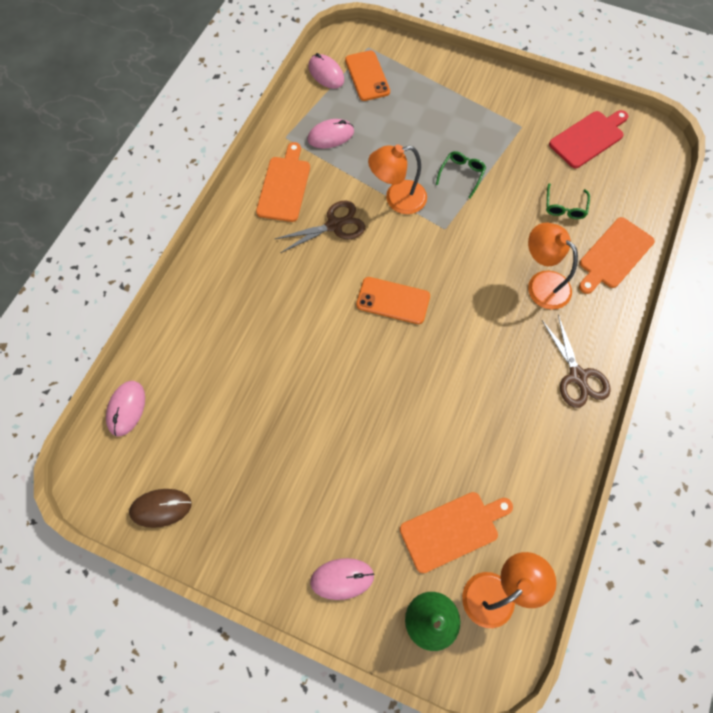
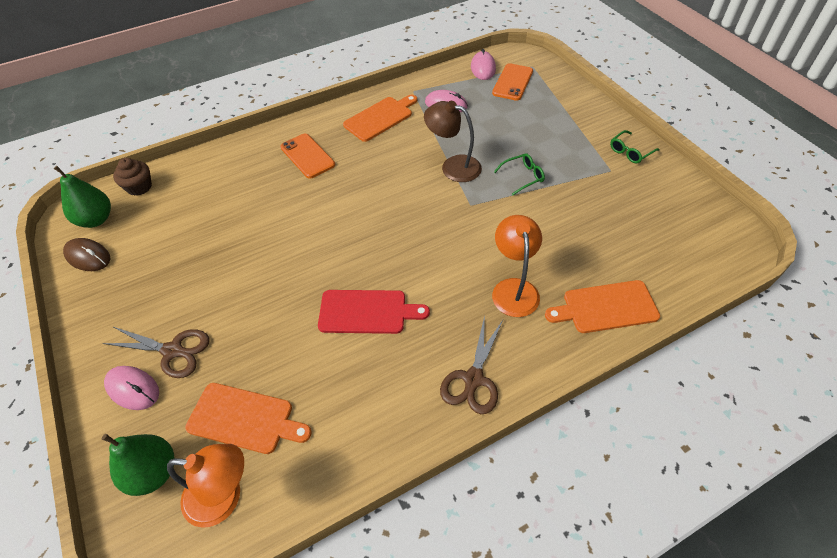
camera: 40 degrees right, 15 degrees down
(123, 470) = (96, 219): none -> green pear
(126, 408) = (139, 187): pink mouse -> brown cupcake
(334, 225) = (388, 158): brown scissors -> brown scissors (172, 351)
(393, 300) = (378, 228): orange phone -> orange phone (307, 156)
(397, 199) = (453, 166): orange lamp -> brown lamp
(564, 207) = (593, 245): green glasses -> green glasses (630, 152)
(588, 138) = (668, 208): red cutting board -> red cutting board (367, 312)

